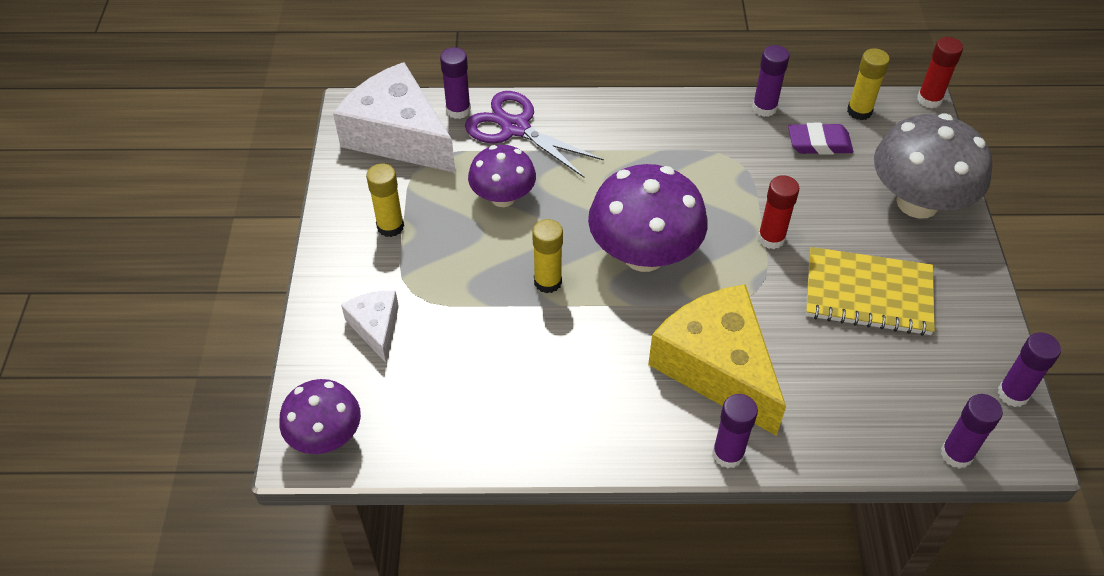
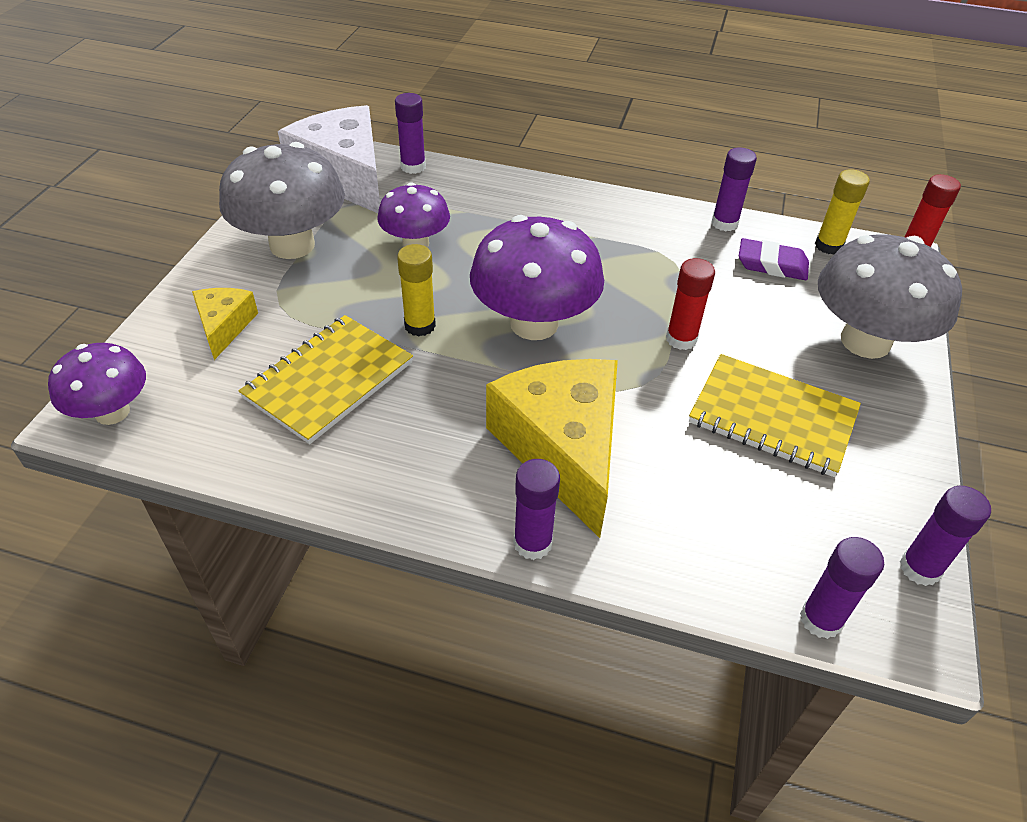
camera: 15 degrees right, 5 degrees down
(376, 327) = (224, 326): white cheese -> yellow cheese
(390, 226) = (292, 245): yellow glue stick -> grey mushroom
(497, 356) = (329, 380): none -> yellow notebook
(515, 128) = (460, 191): purple scissors -> none

